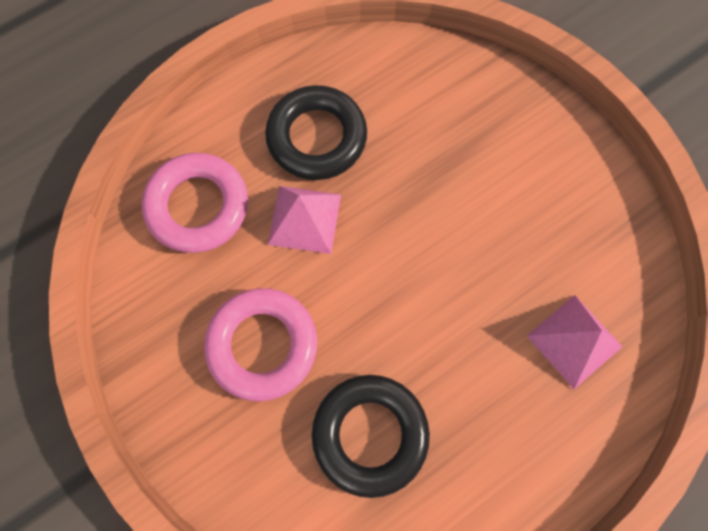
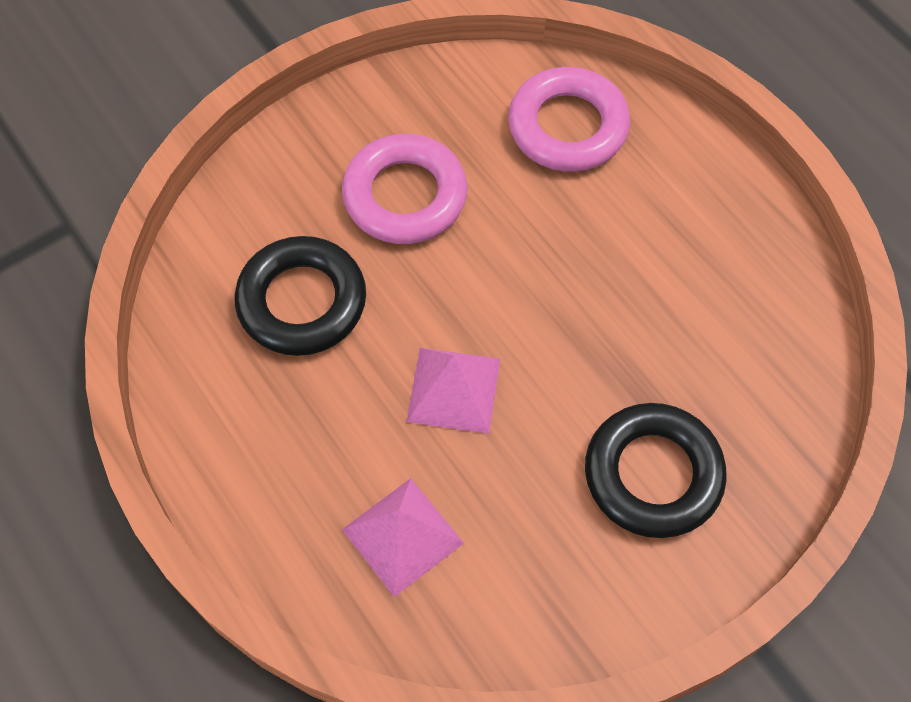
camera: 90 degrees right, 10 degrees down
(304, 219) = (556, 233): pink pyramid -> pink pyramid (453, 389)
(317, 137) = (667, 244): black ring -> black ring (653, 474)

